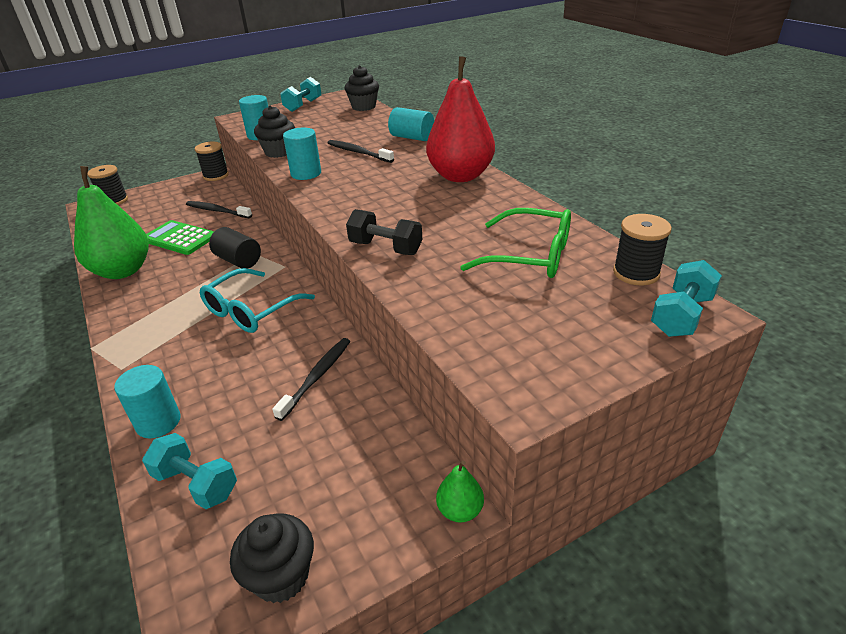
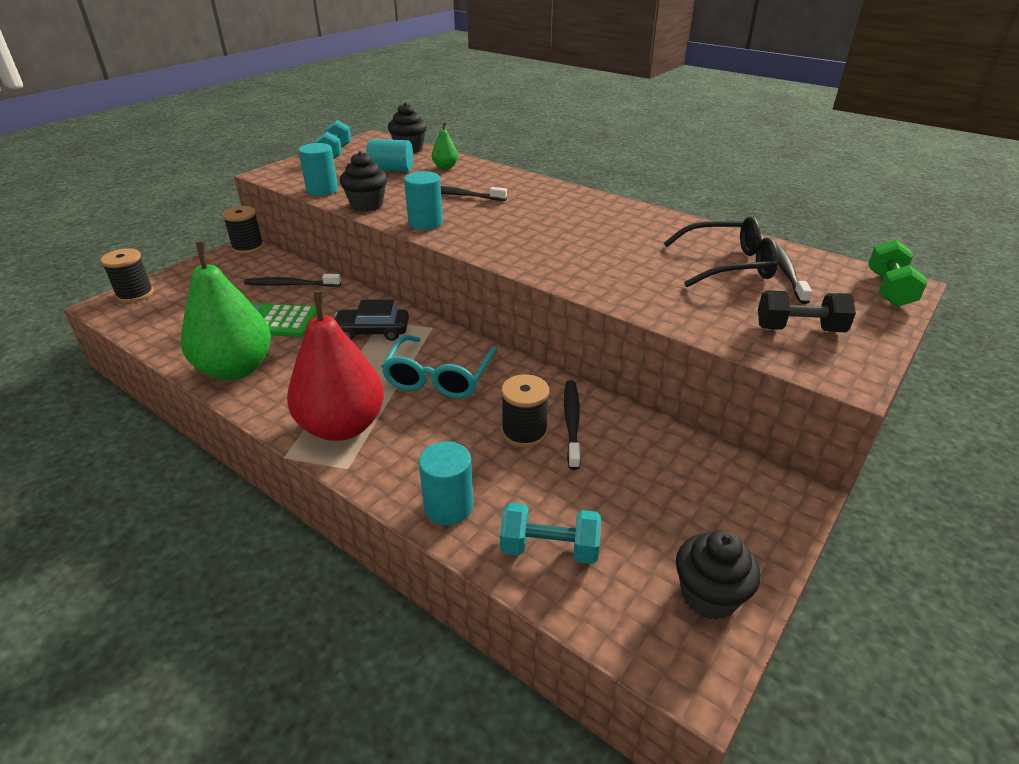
camera: 25 degrees left, 0 degrees up
(238, 260) = (372, 331): black cylinder -> black car
(385, 248) = (593, 280): black dumbbell -> black dumbbell (799, 329)
(412, 137) = (498, 174): turquoise cylinder -> turquoise cylinder (391, 169)
(460, 176) = (589, 205): red pear -> red pear (342, 426)
(460, 510) = (802, 495): green pear -> green pear (445, 167)
(530, 256) = (728, 265): green glasses -> black glasses
(583, 275) = (786, 273): none -> black toothbrush
(636, 273) = (824, 264): black spool -> black spool (524, 432)
(681, 316) = (889, 290): turquoise dumbbell -> green dumbbell

